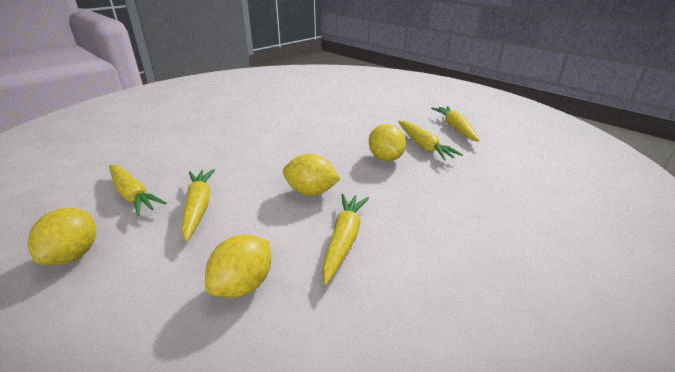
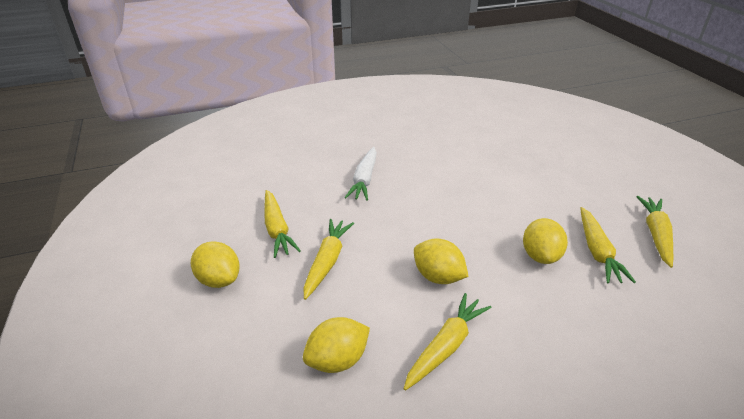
camera: 25 degrees right, 5 degrees up
(74, 255) = (219, 279): yellow lemon -> yellow lemon turned 75 degrees counterclockwise
(211, 140) = (364, 179): none -> white carrot

